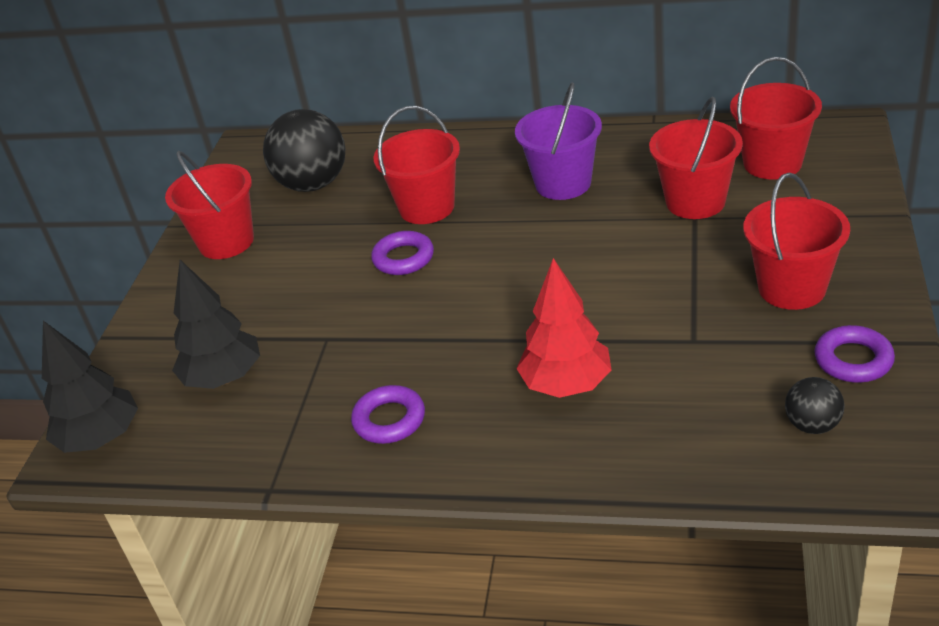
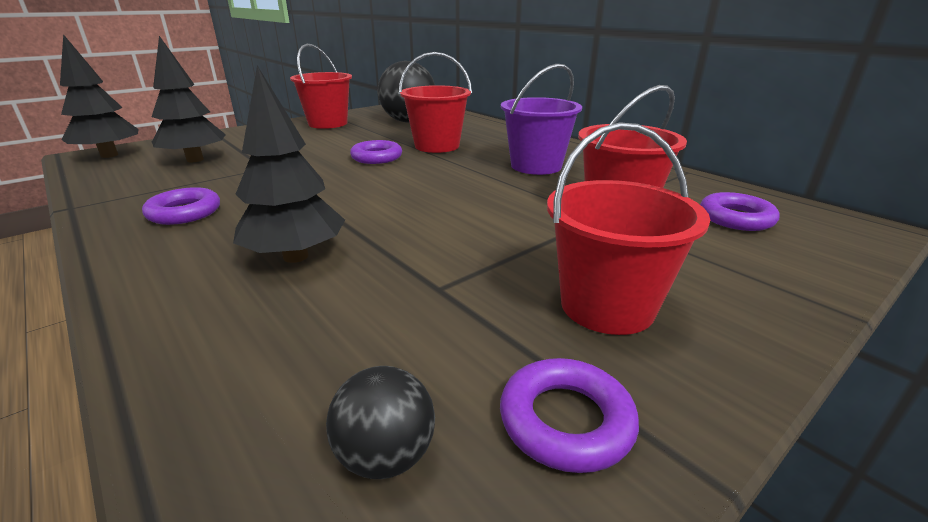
camera: 35 degrees right, 10 degrees down
(566, 385) = (296, 256): red tree -> black tree
(772, 163) = (736, 218): red bucket -> purple ring

